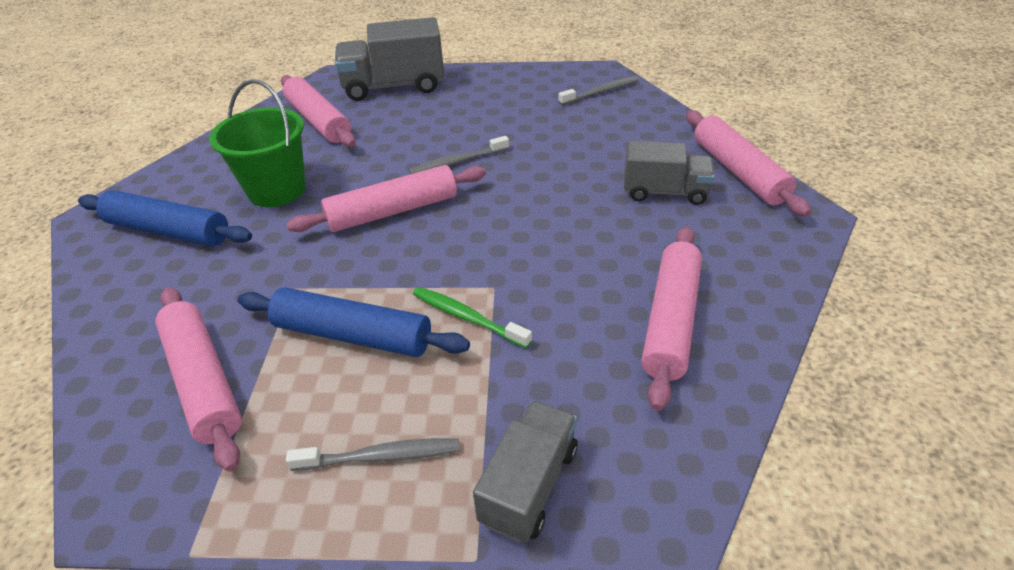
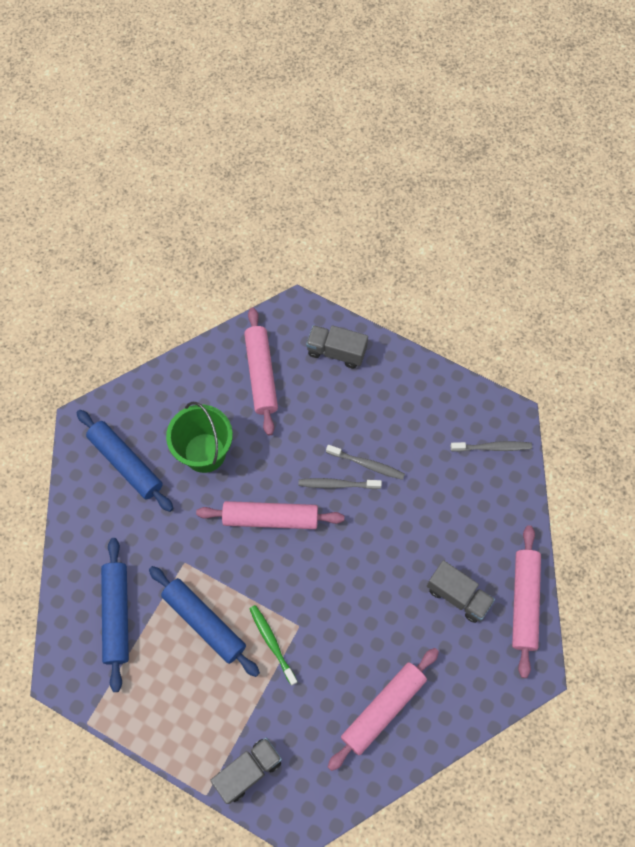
camera: 25 degrees right, 25 degrees up
(204, 381) = (117, 615): pink rolling pin -> blue rolling pin
(380, 456) = (187, 715): grey toothbrush -> grey toothbrush (367, 464)
(394, 86) = (336, 352): grey truck -> grey truck, size x0.64

